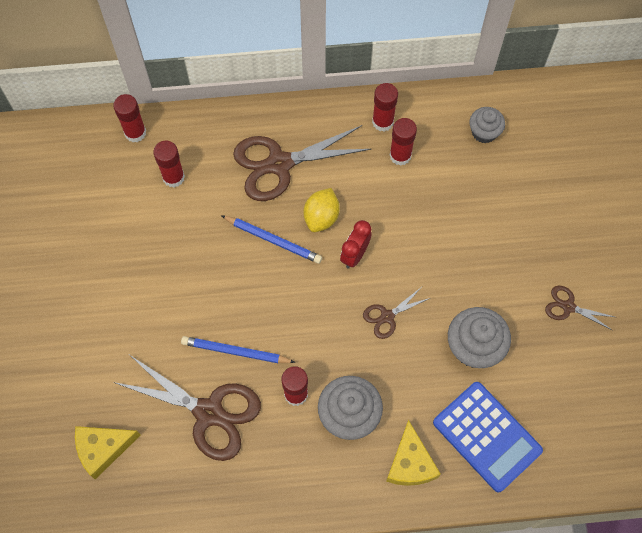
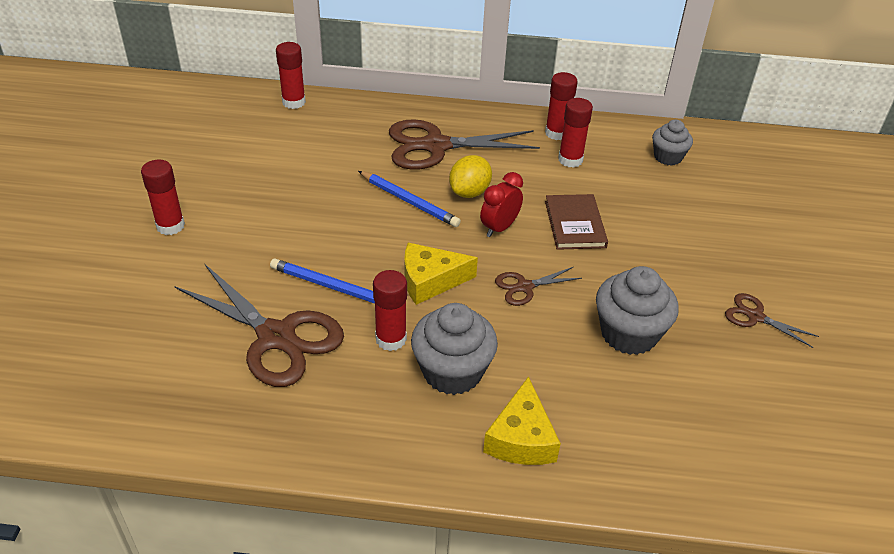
camera: 10 degrees right, 25 degrees down
(103, 449) = (131, 348): yellow cheese -> yellow cheese (430, 281)
(173, 177) = (319, 138): red glue stick -> red glue stick (170, 226)
(416, 236) = (575, 224): none -> brown book
(487, 436) = (632, 429): blue calculator -> none

